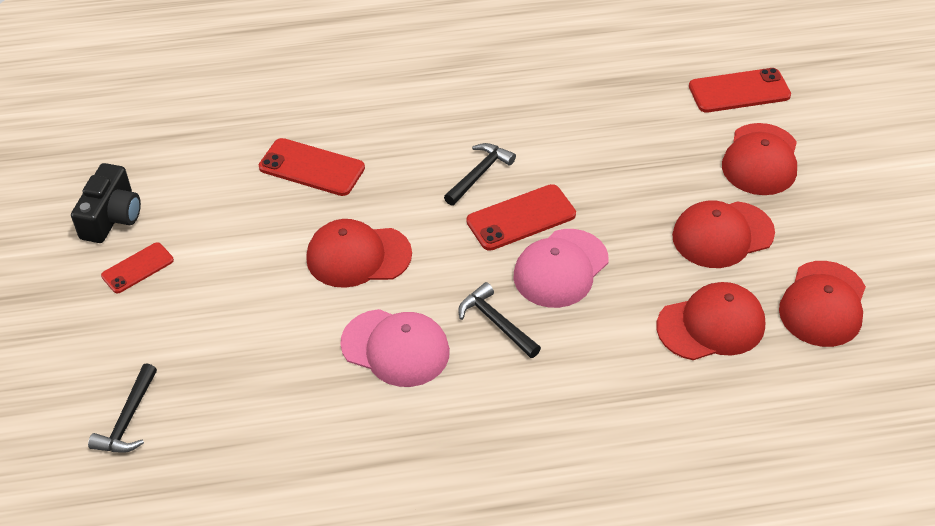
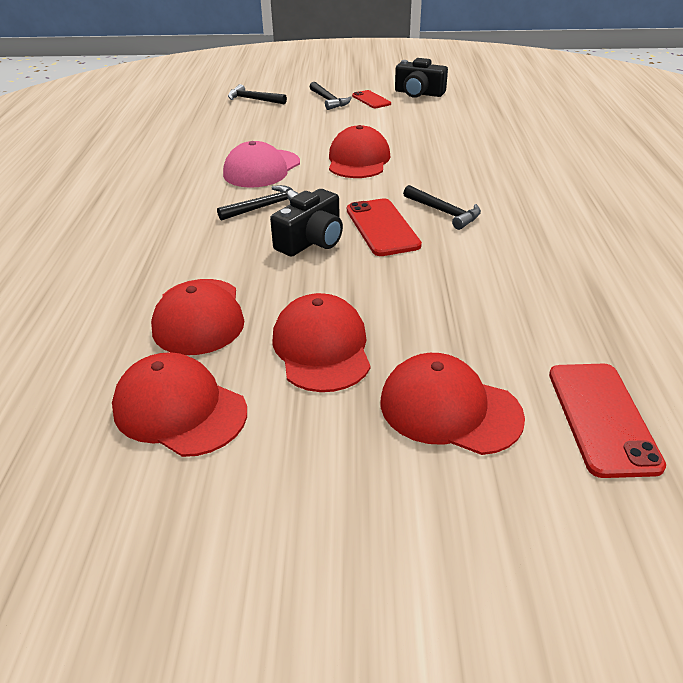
camera: 100 degrees right, 10 degrees down
(139, 318) = (329, 101): none -> black hammer
(312, 167) = (460, 147): red phone -> none
(560, 268) = (311, 241): pink cap -> black camera

